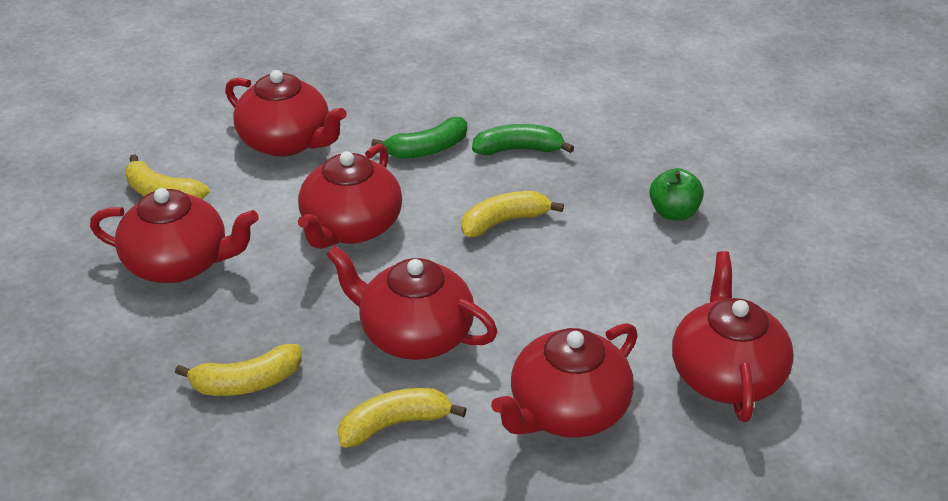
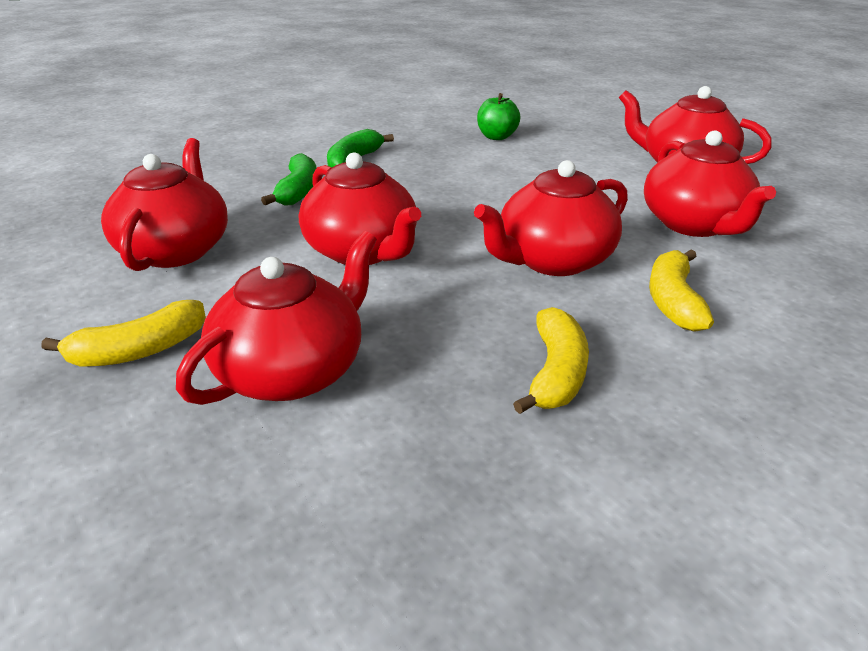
camera: 60 degrees left, 5 degrees down
(286, 142) = (176, 249): red teapot -> red teapot turned 60 degrees counterclockwise
(504, 221) = (438, 188): yellow banana -> none

